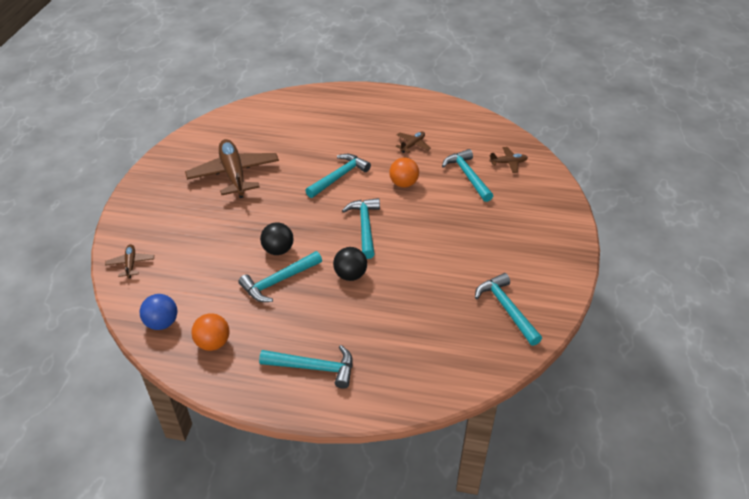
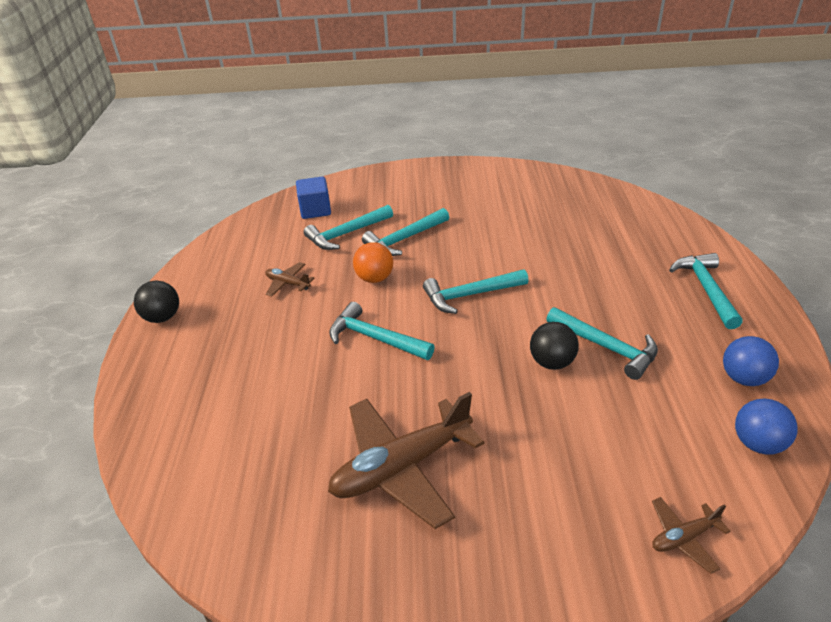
camera: 100 degrees left, 5 degrees down
(213, 343) = (743, 378): orange ball -> blue ball
(350, 275) = (558, 290): black ball -> black ball (162, 317)
(506, 308) = (543, 191): turquoise hammer -> turquoise hammer (404, 239)
(508, 163) = (315, 210): brown plane -> blue cube

